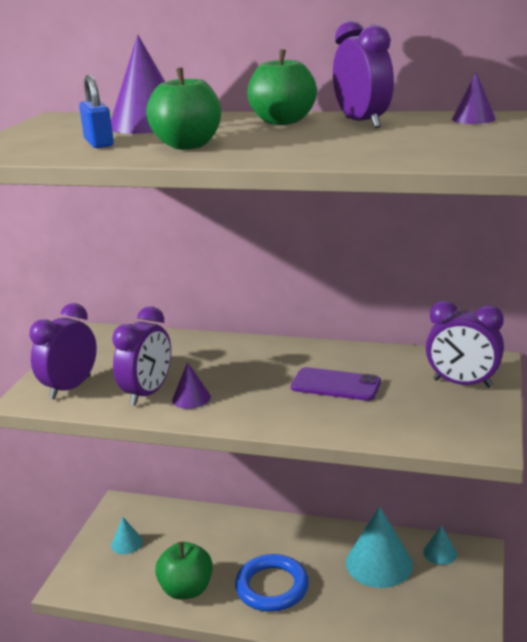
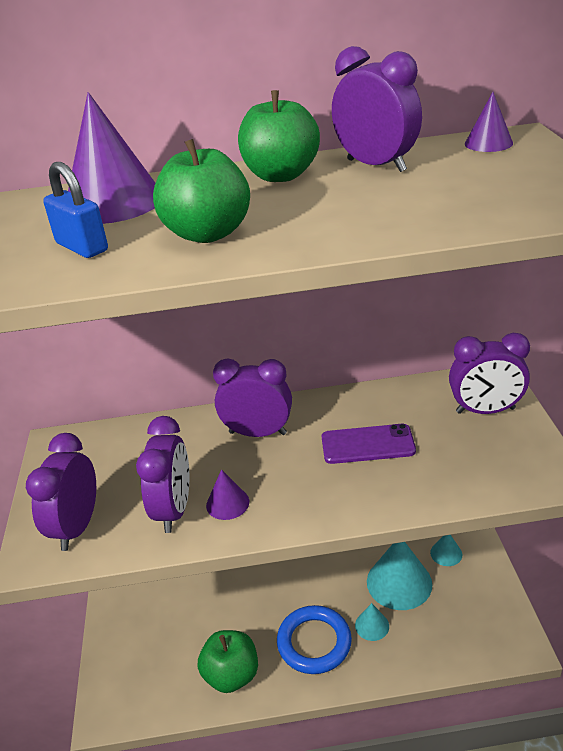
camera: 20 degrees left, 10 degrees up
(127, 543) = (142, 642): turquoise cone -> turquoise cone (372, 625)
(250, 358) = (258, 433): none -> purple clock

